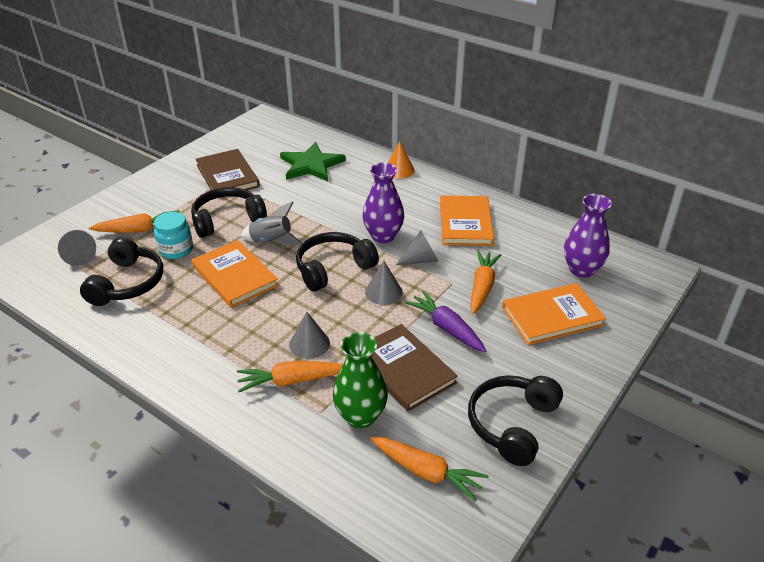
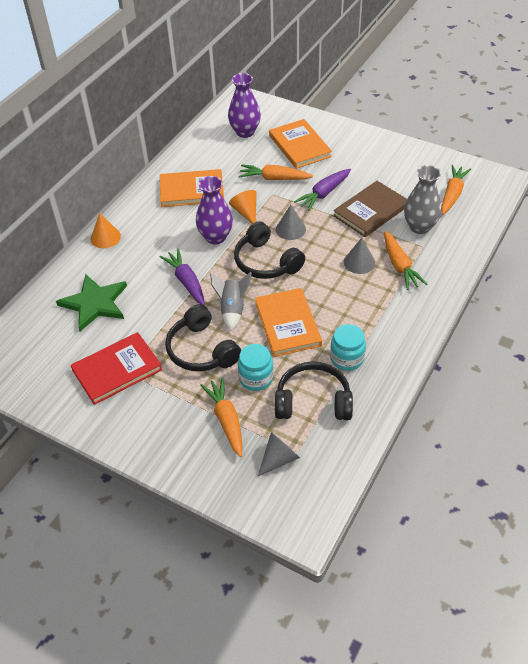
camera: 95 degrees left, 10 degrees up
(167, 313) = (347, 358): none -> turquoise jar
(227, 176) = (117, 370): brown book -> red book
(235, 276) = (287, 324): orange book -> orange book turned 60 degrees counterclockwise
(321, 214) = (186, 281): none -> purple carrot
(360, 416) = (419, 227): green vase -> grey vase
(421, 260) = (246, 212): grey cone -> orange cone
(512, 424) = (403, 162): black headphones -> none

